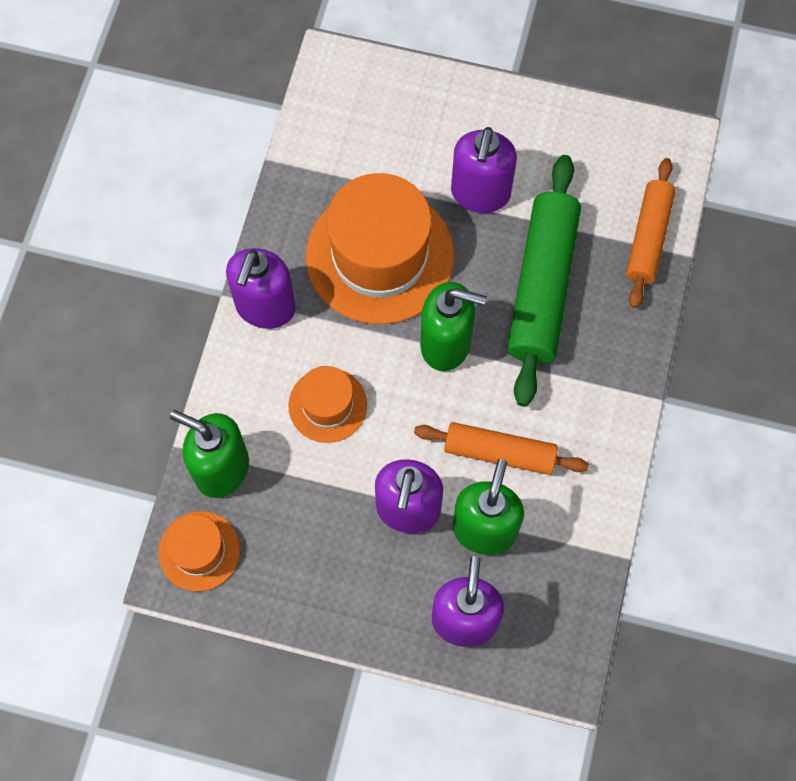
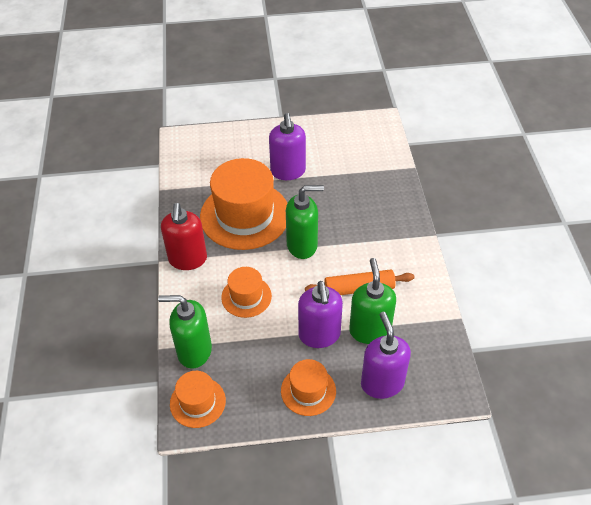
camera: 20 degrees left, 20 degrees down
(265, 307) = (188, 259): purple soap dispenser -> red soap dispenser
(356, 591) = (308, 391): none -> orange hat
(542, 286) = (343, 203): green rolling pin -> none
(648, 238) = (388, 165): orange rolling pin -> none

